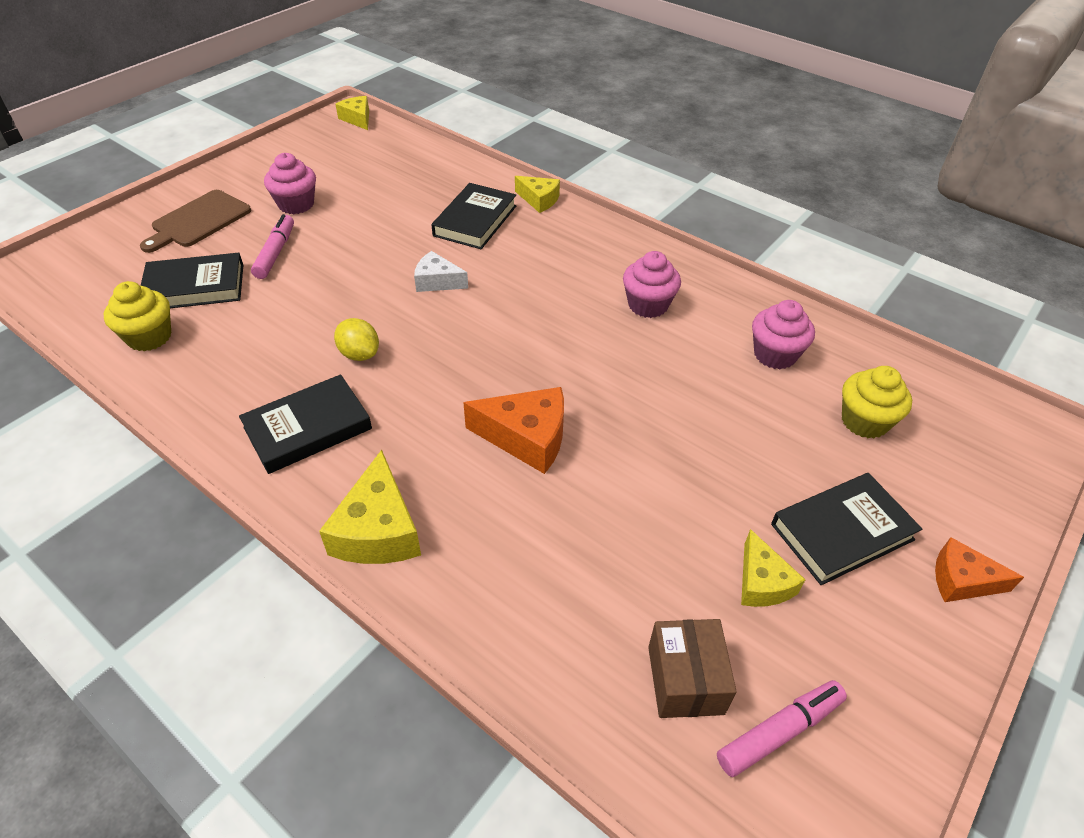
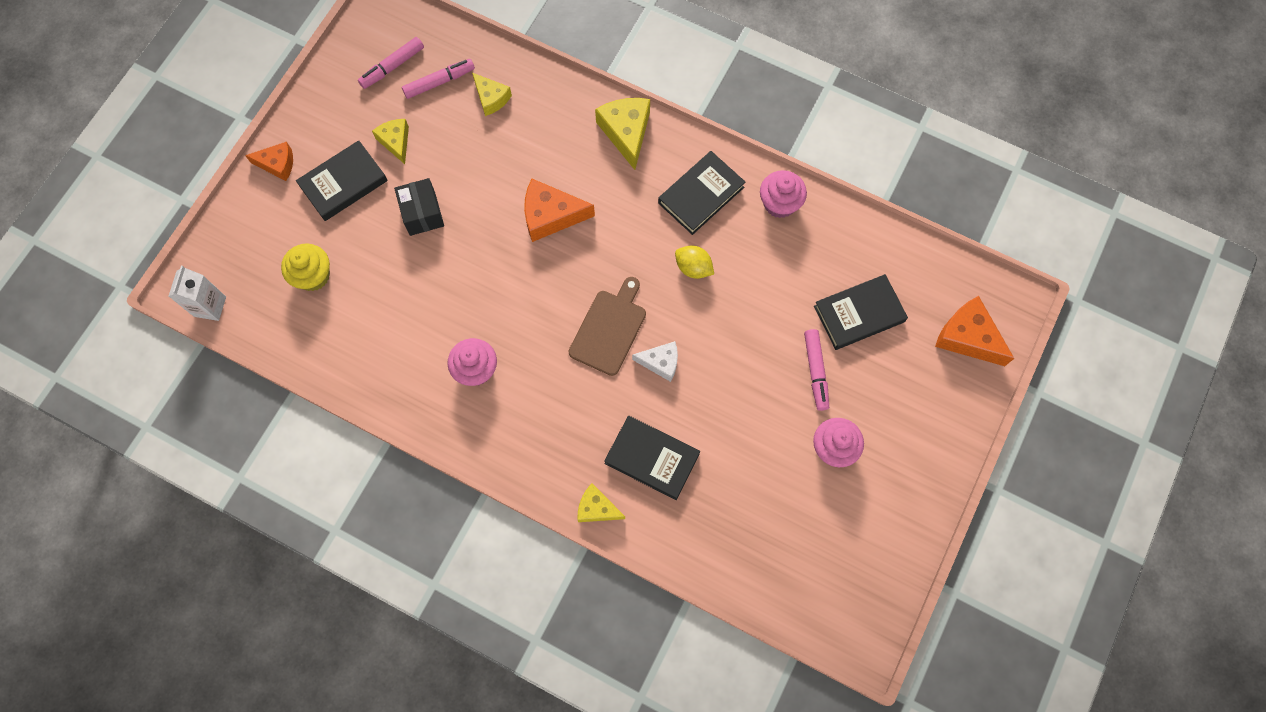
camera: 170 degrees right, 25 degrees up
(97, 254) = (967, 337): none -> orange cheese
(149, 337) = (859, 253): yellow cupcake -> none
(198, 221) = (910, 402): brown cutting board -> brown cutting board (609, 329)
(357, 119) = (845, 634): yellow cheese -> yellow cheese (491, 98)
(475, 221) = (652, 458): black book -> black book turned 75 degrees counterclockwise
(685, 680) = (439, 82): brown box -> pink marker
(714, 470) = (422, 213): none -> black box
(775, 354) = (372, 331): pink cupcake -> pink cupcake (779, 203)
(999, 410) = (210, 306): none -> white carton

